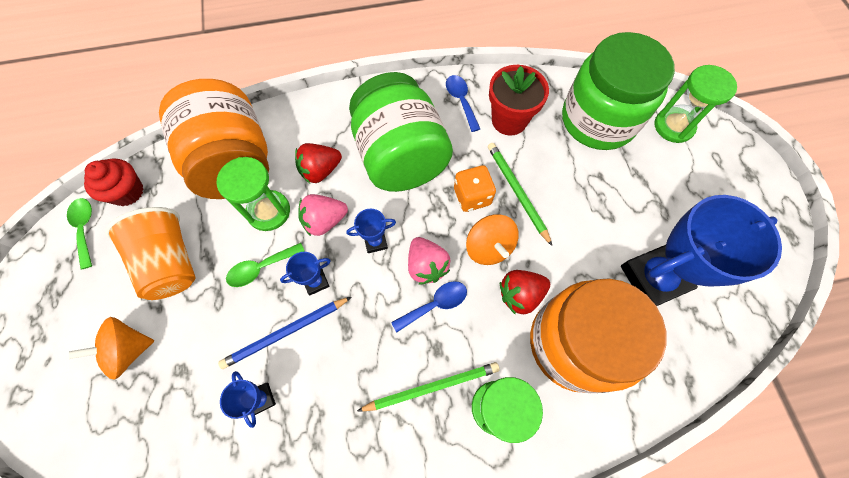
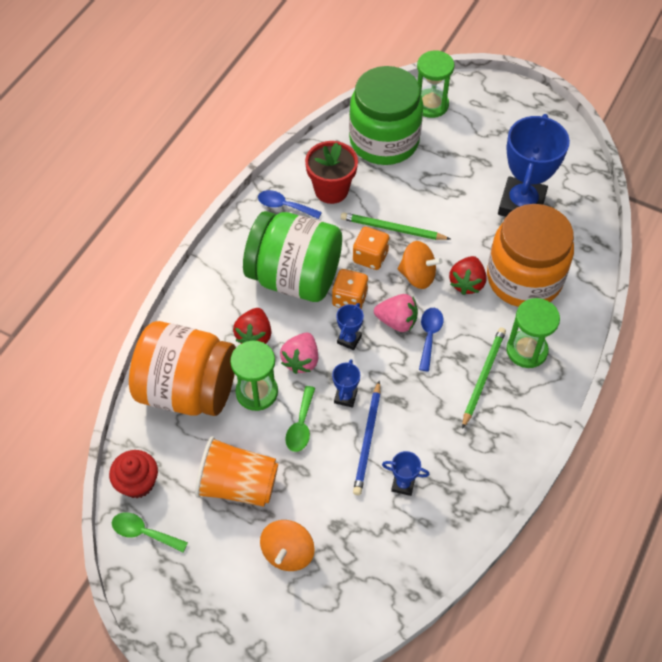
camera: 50 degrees left, 10 degrees down
(416, 212) = (349, 299): none -> orange dice

